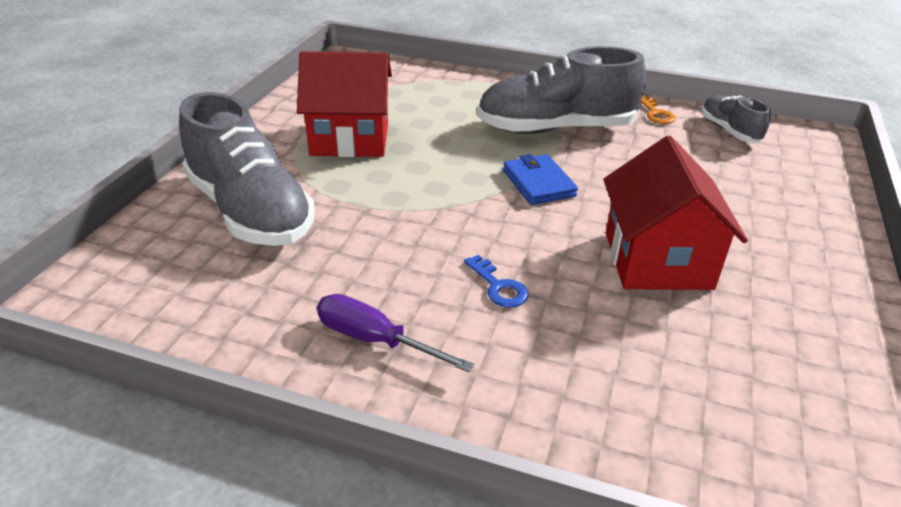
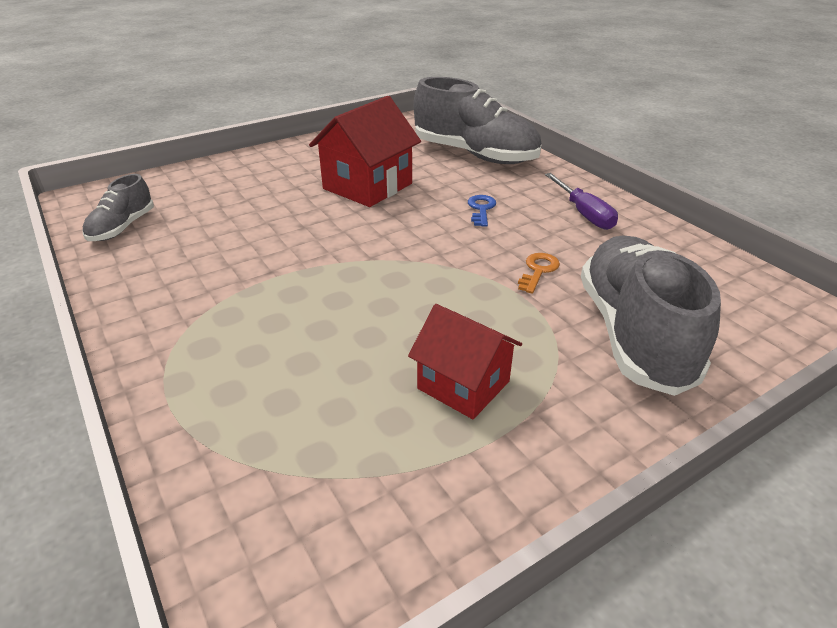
camera: 140 degrees left, 0 degrees up
(350, 139) = (463, 385): red house -> red house, size x0.66
(539, 183) = (352, 253): blue wallet -> none
(555, 129) = (241, 294): grey shoe -> grey shoe (475, 155)
(656, 113) = (125, 267): orange key -> orange key (538, 271)

